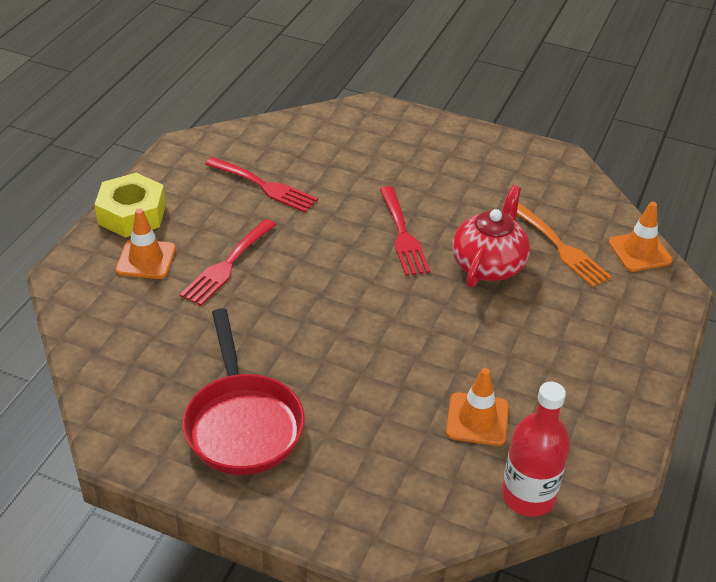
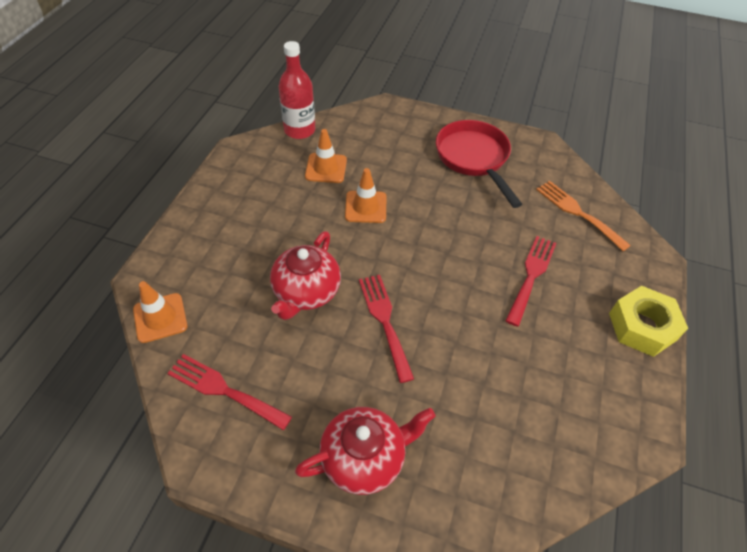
camera: 175 degrees right, 10 degrees up
(146, 259) = (600, 276): orange traffic cone -> orange traffic cone (365, 207)
(265, 186) = (533, 376): red fork -> red fork (224, 390)
(427, 150) = (364, 457): none -> red teapot
(562, 248) = (235, 316): orange fork -> orange fork (577, 212)

